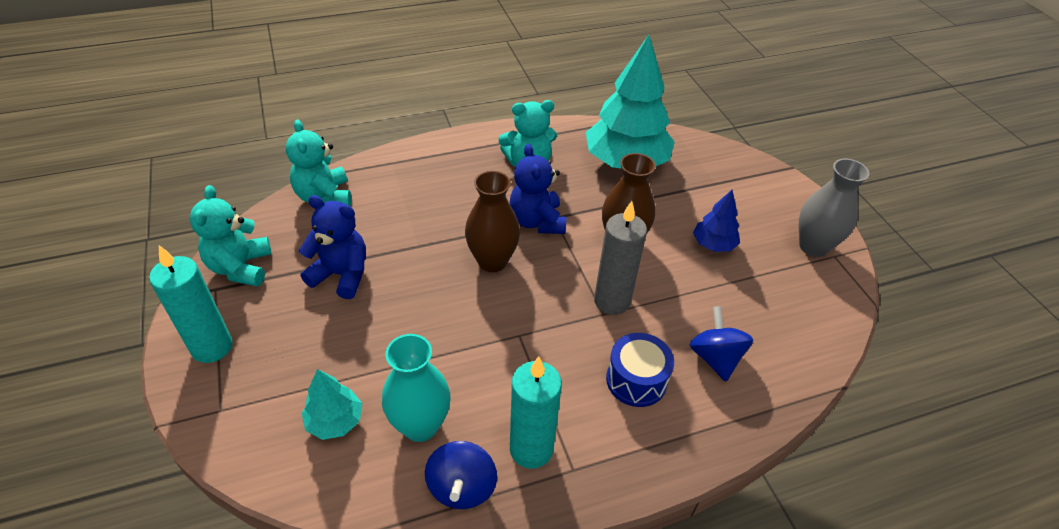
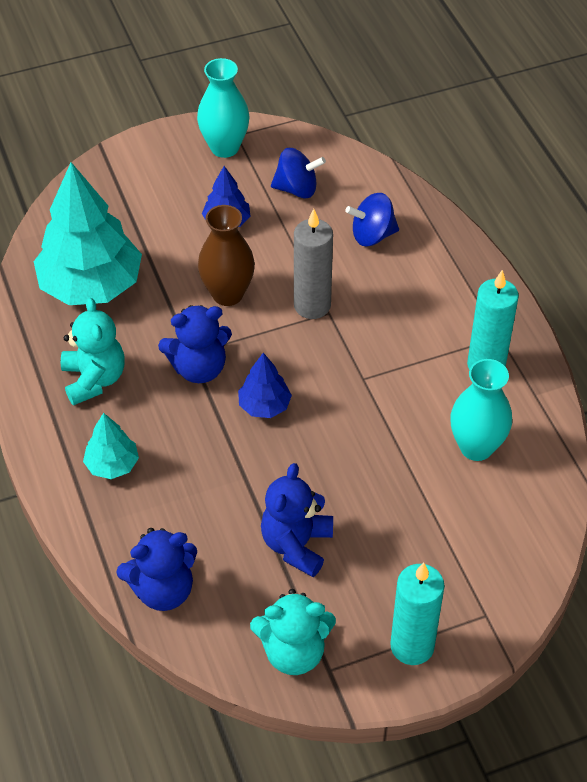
camera: 90 degrees left, 5 degrees up
(324, 197) = (163, 590): turquoise teddy bear -> blue teddy bear
(335, 421) = (482, 514): turquoise tree -> turquoise tree (112, 465)
(462, 487) = (530, 411): blue spinning top -> blue spinning top (297, 189)
(492, 261) = (264, 406): brown vase -> blue tree
(636, 380) = (404, 291): blue drum -> none
(813, 246) = (224, 147): grey vase -> turquoise vase

